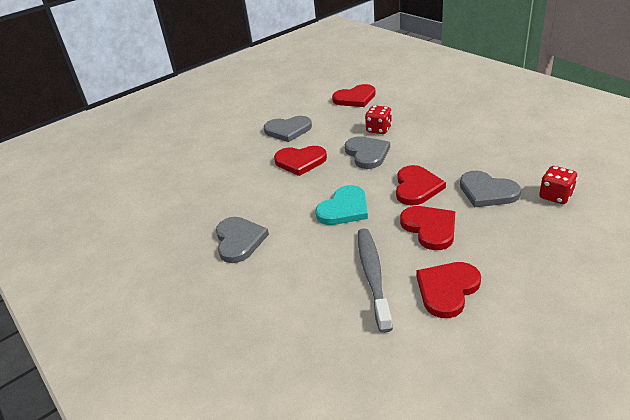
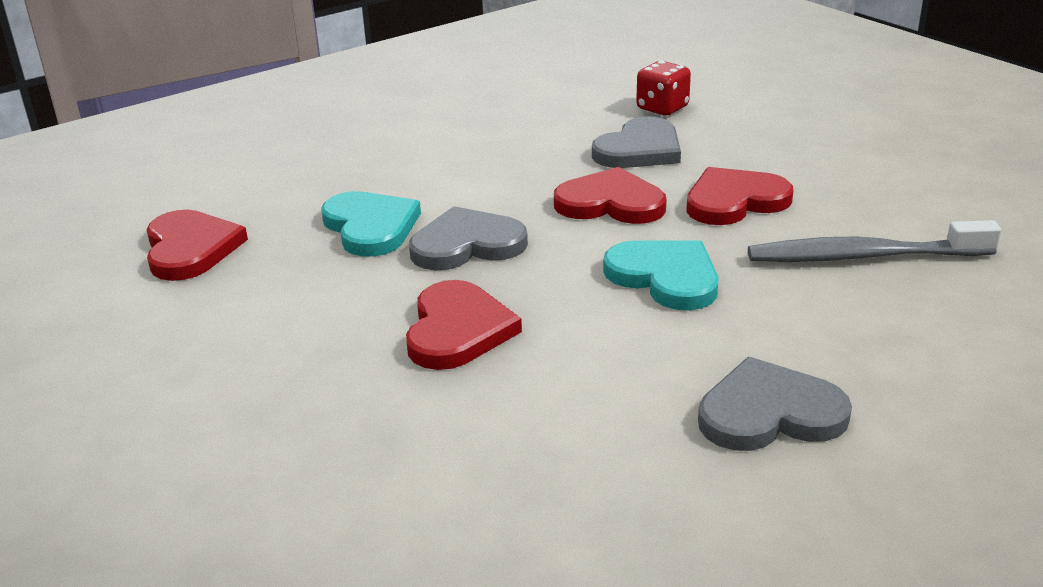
camera: 90 degrees left, 5 degrees down
(288, 130) = (284, 350): grey heart -> none
(379, 129) = (370, 227): red dice -> turquoise heart
(447, 289) = (884, 200): red heart -> none

